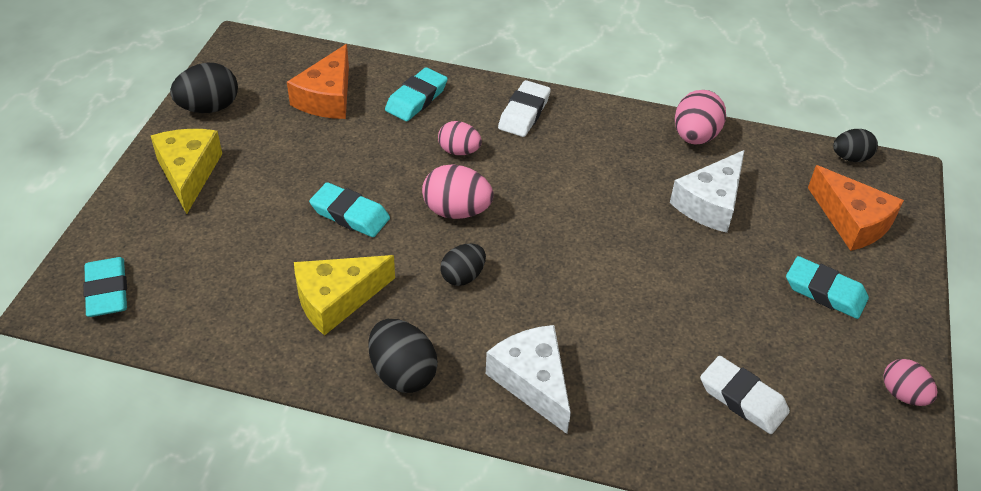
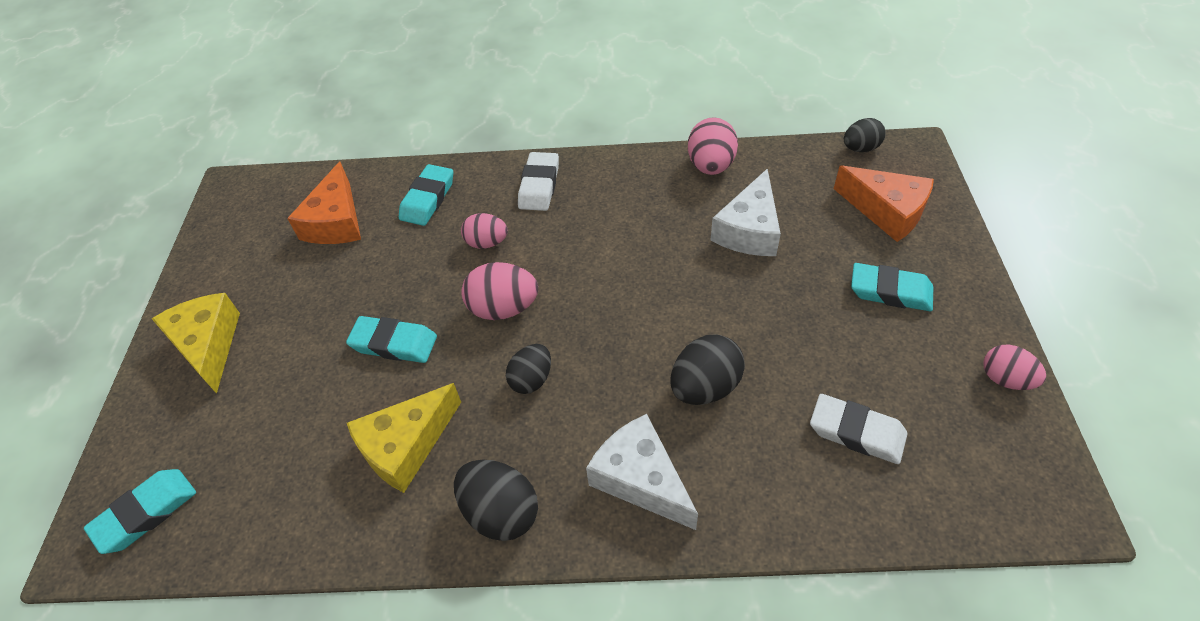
camera: 10 degrees left, 5 degrees up
(107, 291) = (146, 513): turquoise eraser -> turquoise eraser turned 75 degrees clockwise
(209, 108) = (213, 266): black egg -> black egg (705, 387)

